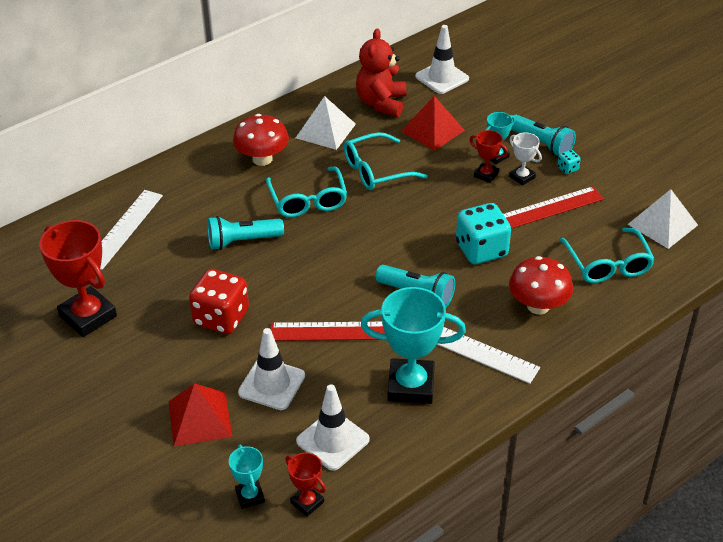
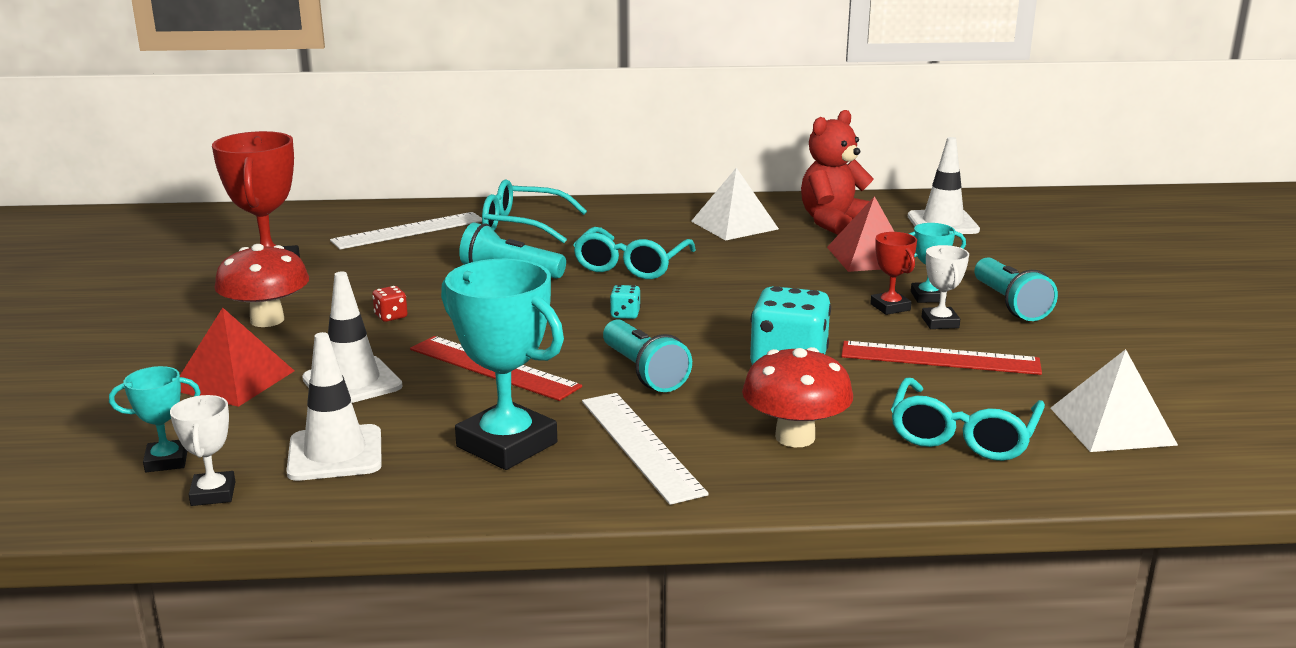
camera: 35 degrees right, 20 degrees down
(221, 318) = (391, 316): red dice -> red dice, size x0.43
(250, 496) = (166, 461): turquoise trophy -> turquoise trophy turned 60 degrees clockwise
(262, 159) = (629, 225): red mushroom -> red mushroom (267, 320)
(307, 502) = (213, 494): red trophy -> white trophy
(376, 171) = (748, 266): turquoise glasses -> turquoise glasses (522, 225)
(567, 168) = (1021, 334): turquoise dice -> turquoise dice (625, 315)

